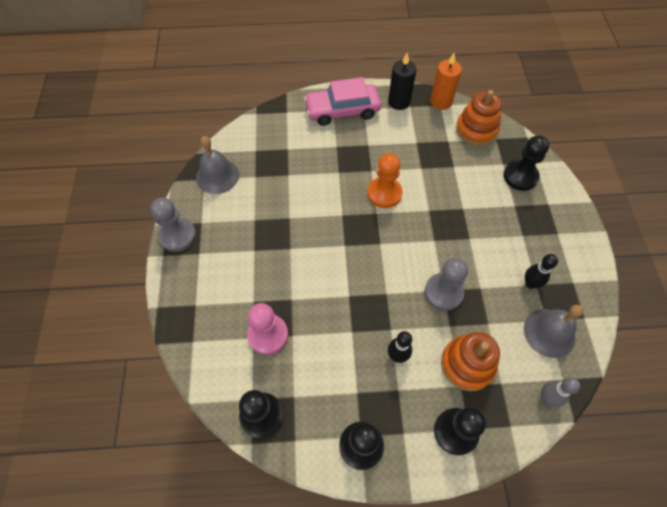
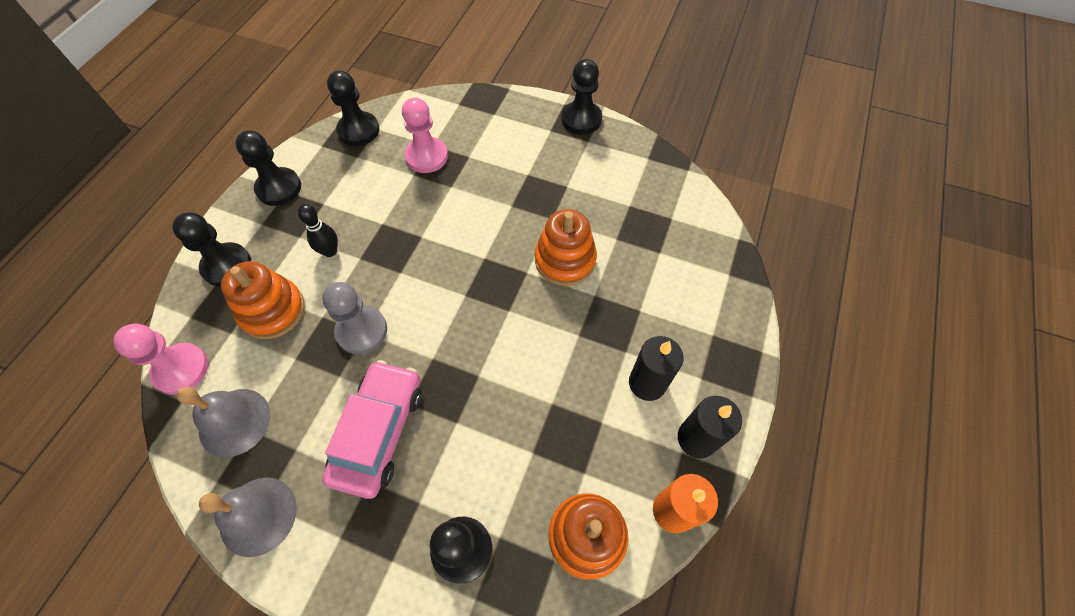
camera: 115 degrees right, 0 degrees up
(178, 235) = (581, 119): grey pawn -> black pawn
(217, 176) = (647, 171): grey bell -> grey bell (258, 516)
(321, 197) = (565, 260): none -> orange stacking toy
(342, 110) = (707, 346): pink car -> pink car (379, 432)
(381, 130) = (647, 383): none -> black candle
(384, 193) = (533, 333): orange pawn -> none
(530, 283) = (302, 442): black bowling pin -> none
(546, 398) = (181, 369): grey bowling pin -> pink pawn

